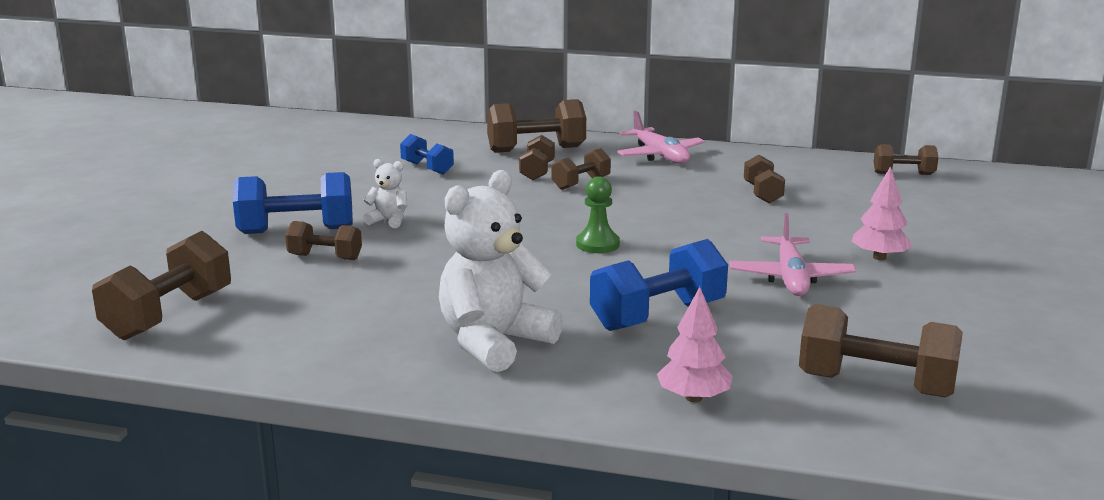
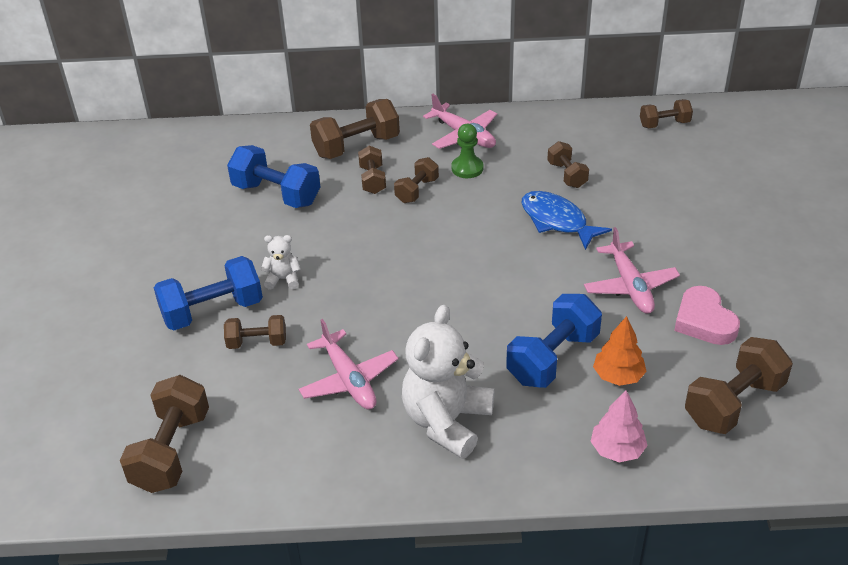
camera: 15 degrees left, 20 degrees up
(404, 296) = (349, 380): none -> pink plane
(427, 168) = (276, 194): blue dumbbell -> blue dumbbell, size x1.71
(597, 244) = (468, 275): green pawn -> green pawn (467, 168)
(729, 222) = (557, 221): none -> blue fish
(732, 341) = (618, 376): none -> orange tree
(872, 316) = (704, 321): none -> pink heart
(875, 385) = (733, 403): brown dumbbell -> brown dumbbell turned 45 degrees counterclockwise
(879, 257) = (684, 244): pink tree -> none

